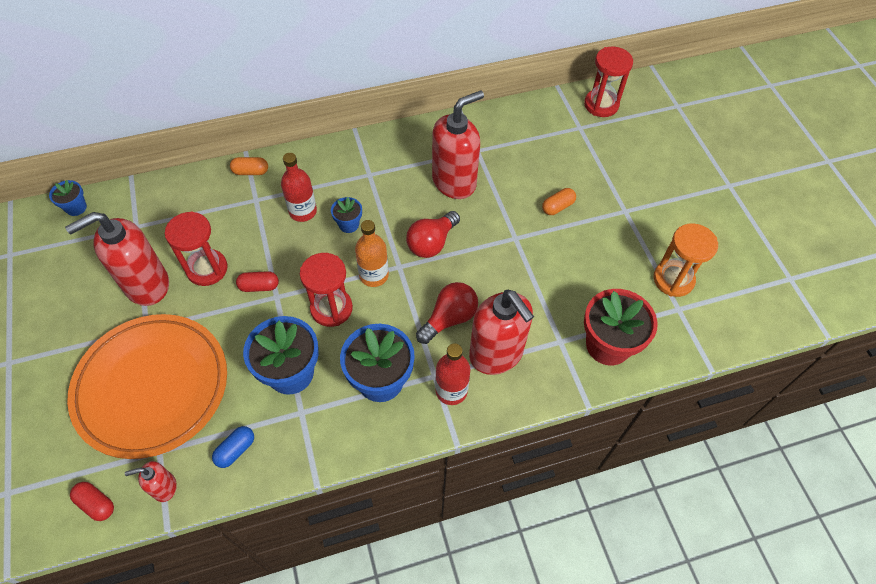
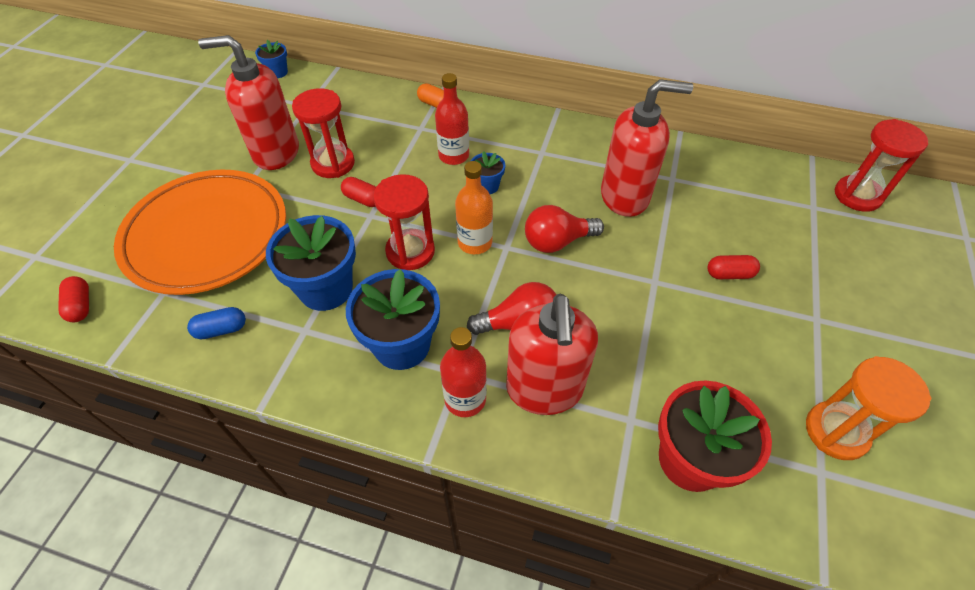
camera: 35 degrees right, 5 degrees down
(164, 487) = (139, 326): red soap dispenser -> none
(557, 207) = (729, 274): orange capsule -> red capsule

